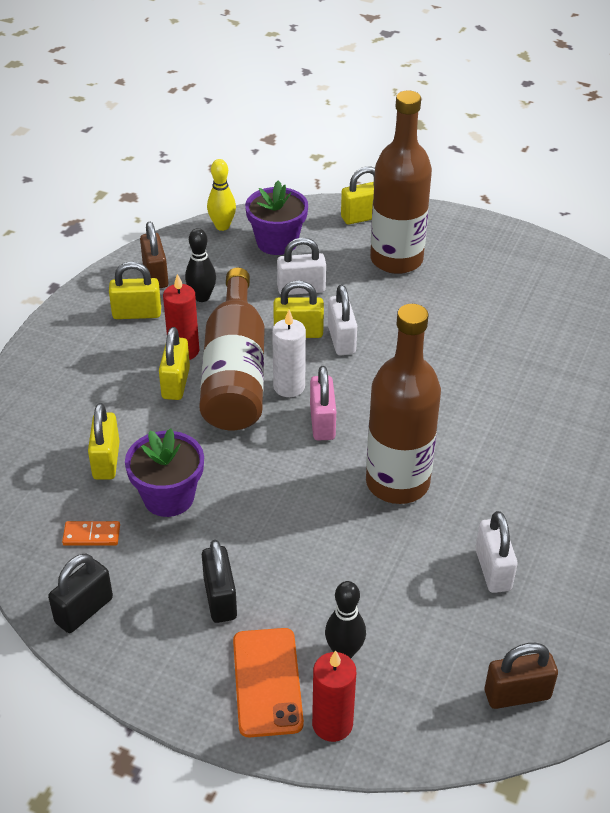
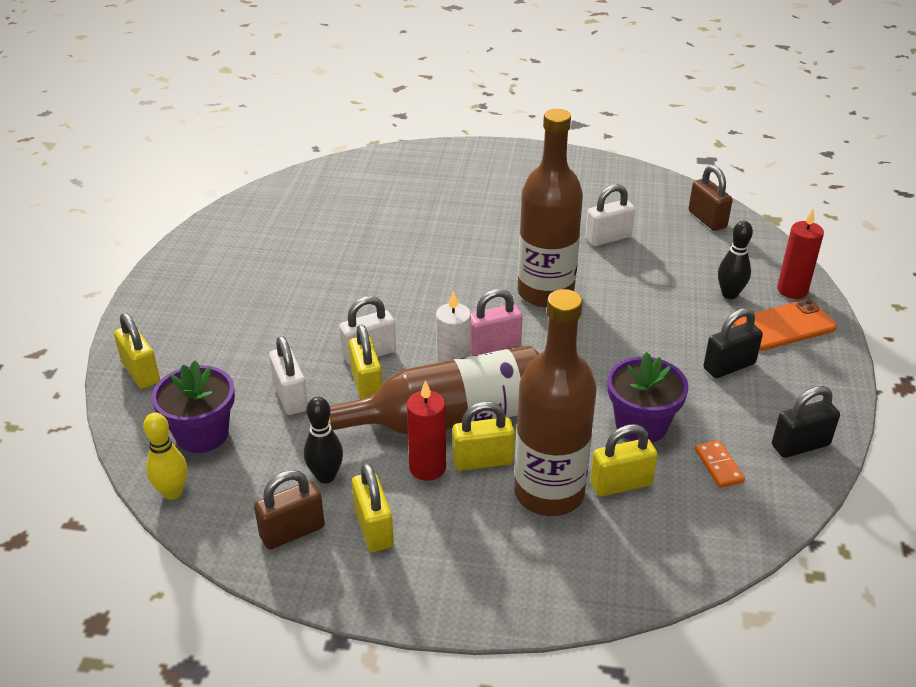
camera: 105 degrees left, 5 degrees down
(84, 610) = (800, 445): black padlock -> black padlock turned 45 degrees counterclockwise
(396, 259) = (222, 336): brown bottle -> brown bottle (549, 493)

